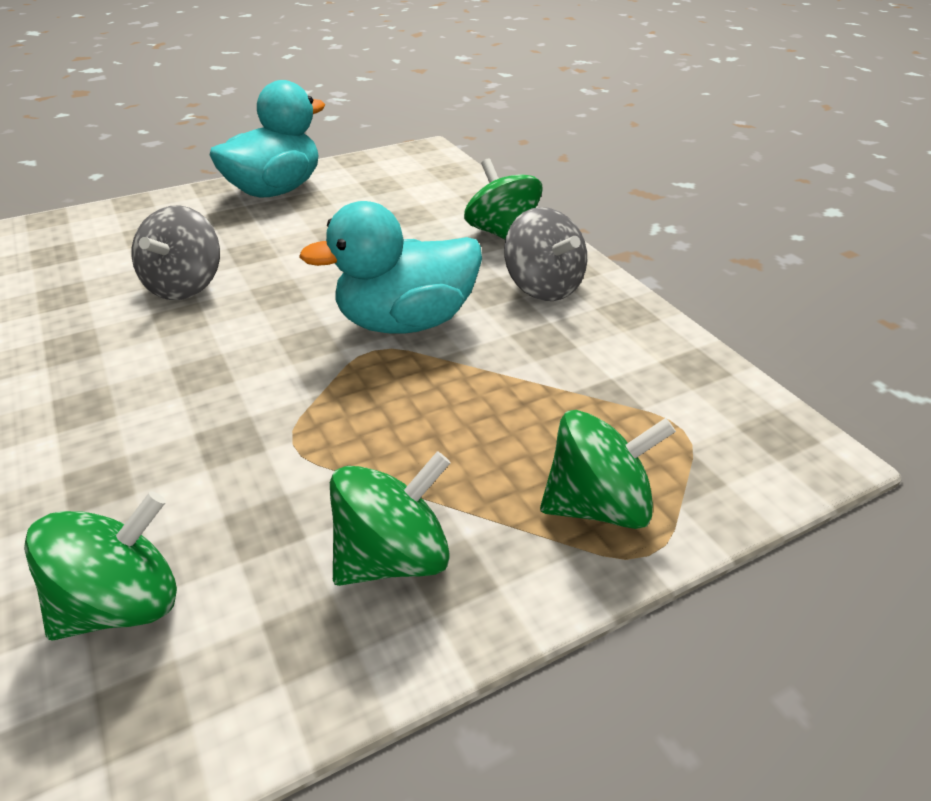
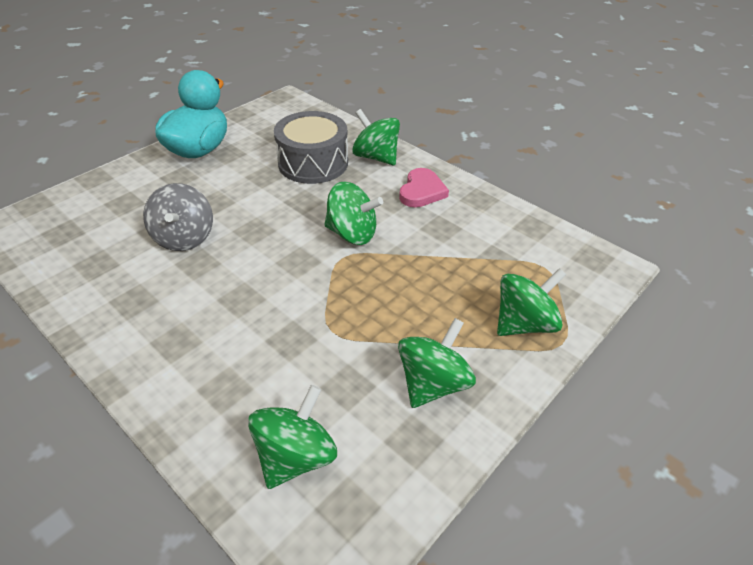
camera: 20 degrees left, 5 degrees up
(406, 322) = (352, 233): turquoise duck -> green spinning top
(410, 227) = (313, 163): none -> grey drum
(543, 287) = (422, 191): grey spinning top -> pink heart

